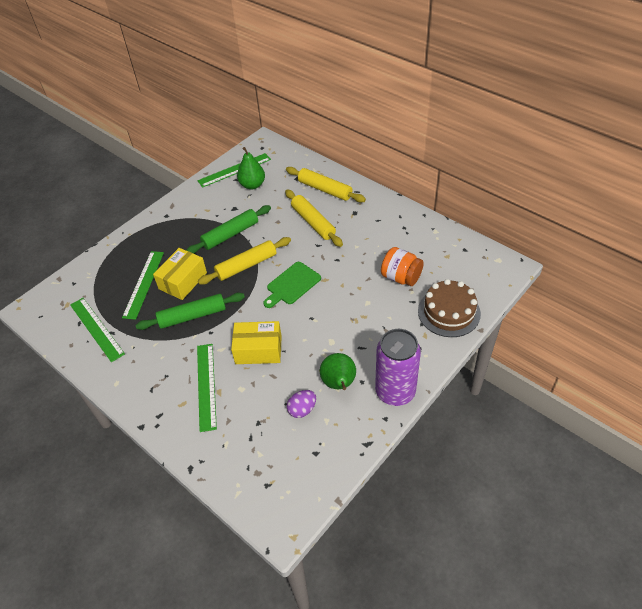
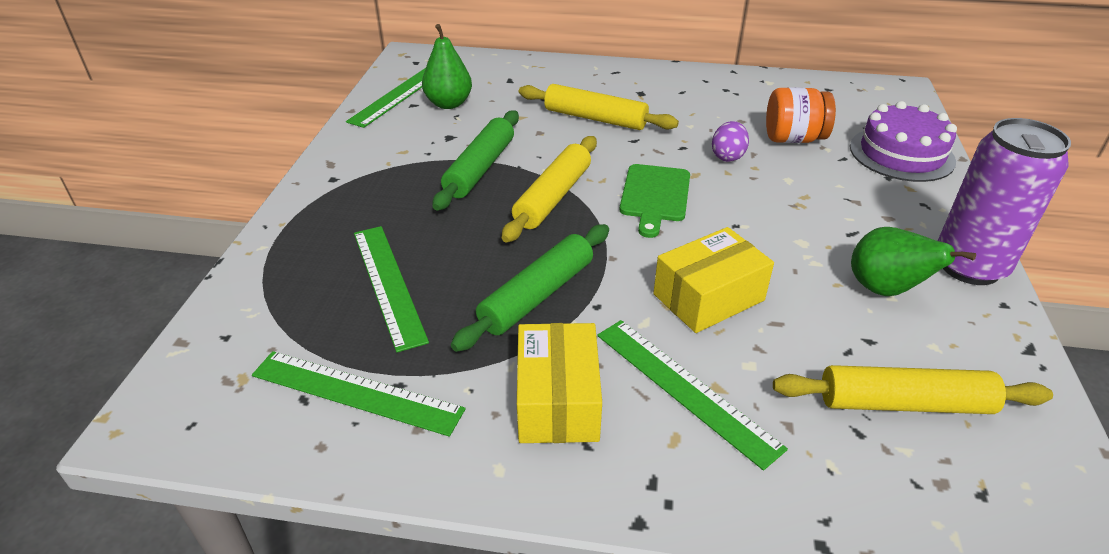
camera: 35 degrees left, 10 degrees down
(183, 281) = (462, 253): yellow box -> yellow box (557, 400)
(302, 409) = (881, 349): purple egg -> purple egg (727, 156)
(325, 189) = (568, 81): yellow rolling pin -> yellow rolling pin (904, 403)
(449, 312) = (901, 154): brown cake -> purple cake

